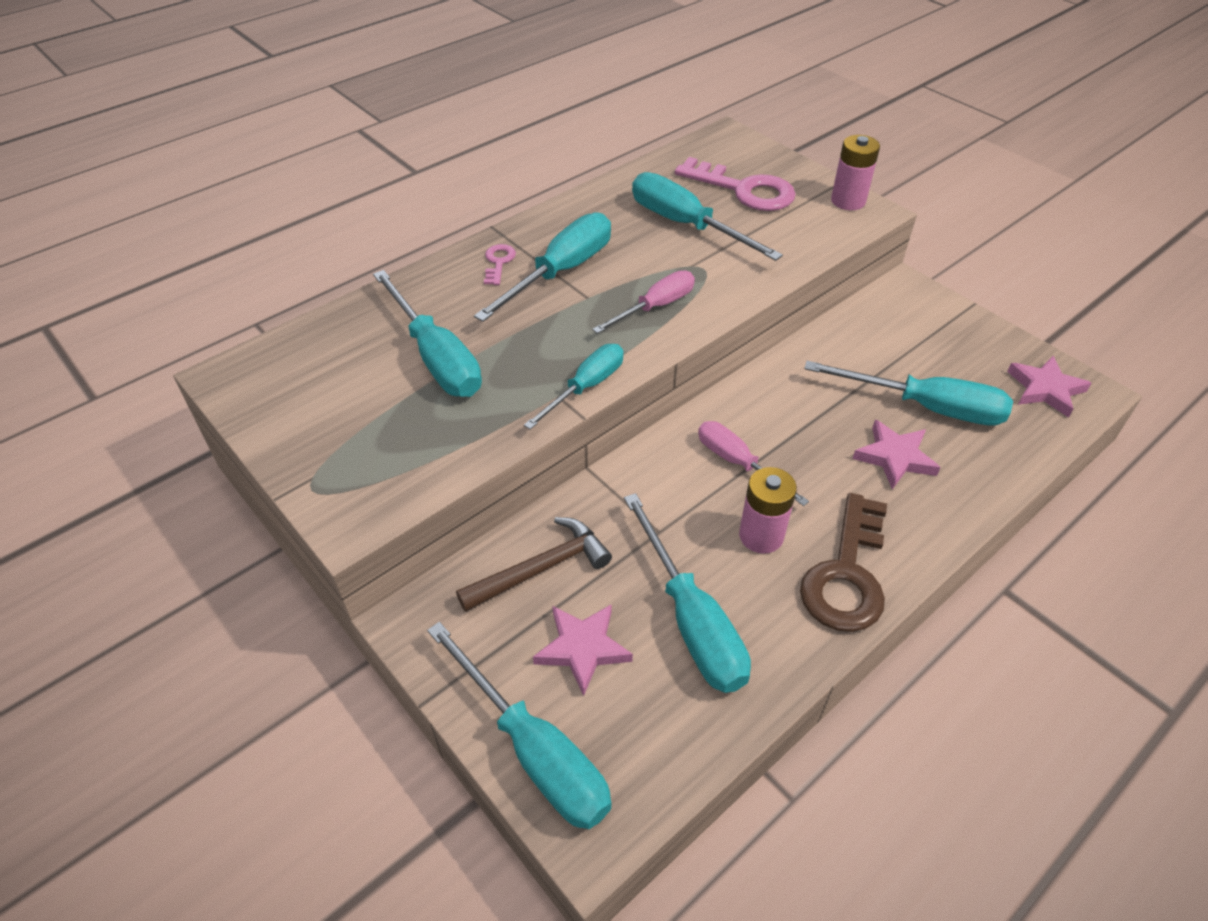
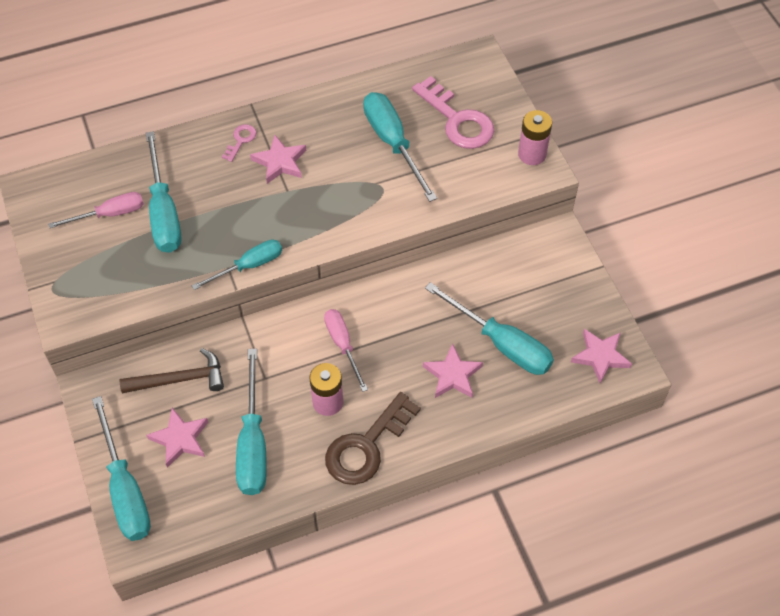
camera: 20 degrees right, 10 degrees up
(561, 272) = (280, 162): turquoise screwdriver -> pink star
(655, 307) = (330, 213): pink screwdriver -> pink screwdriver (110, 214)

